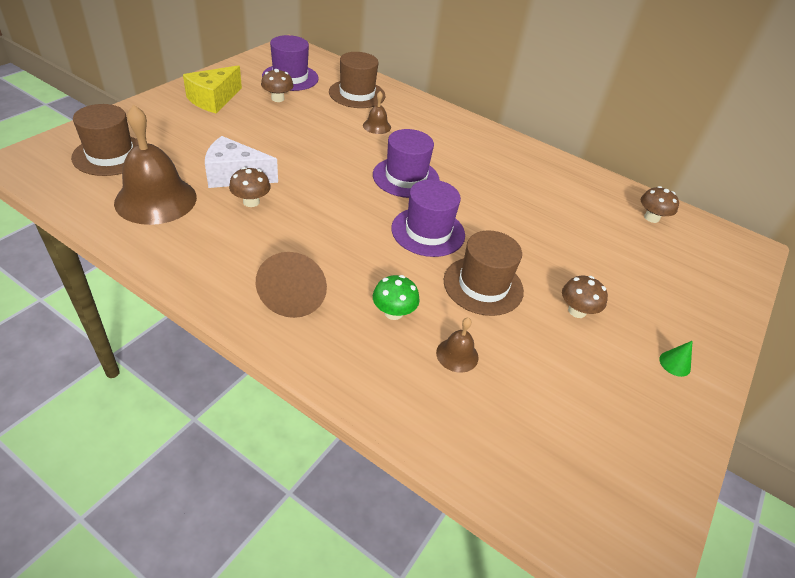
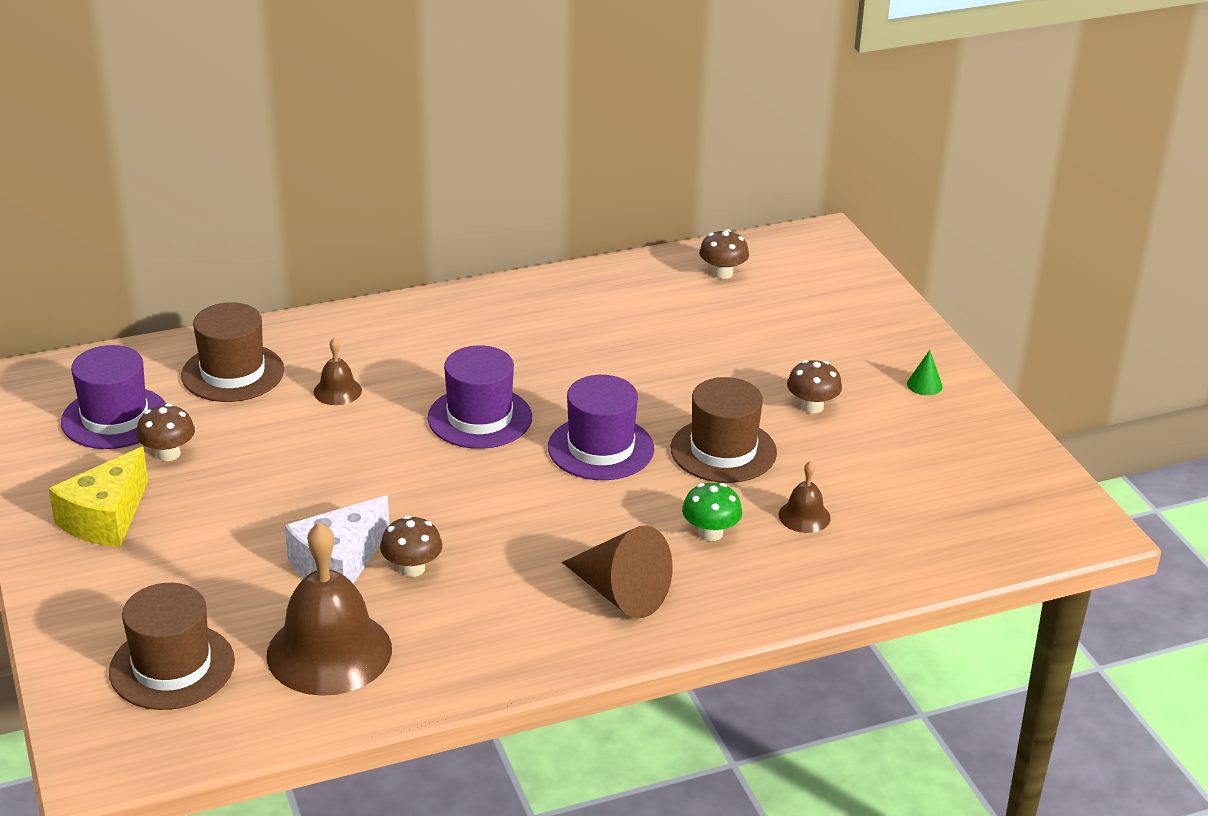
camera: 50 degrees left, 10 degrees down
(214, 100) = (106, 518): yellow cheese -> yellow cheese turned 45 degrees clockwise

